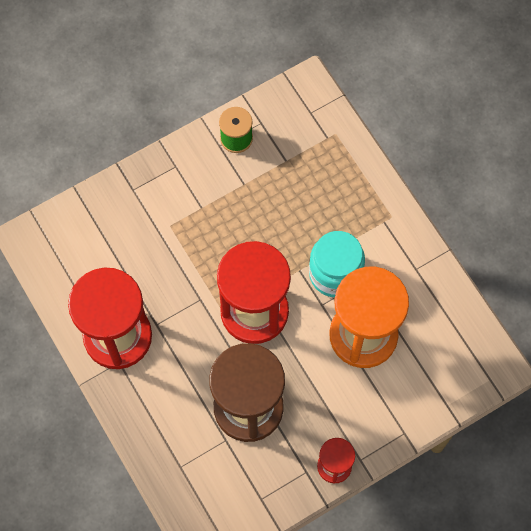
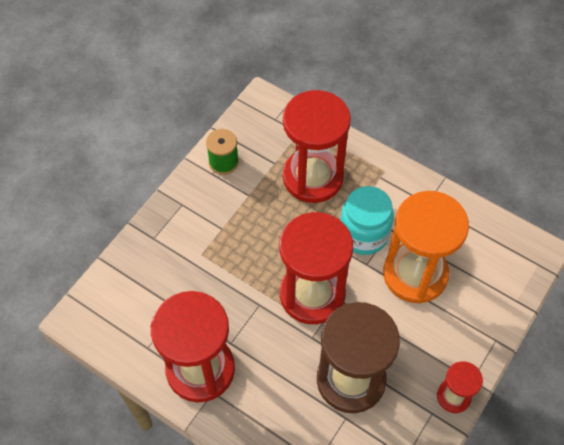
camera: 25 degrees left, 10 degrees down
(316, 192) = (313, 177): none -> red hourglass

